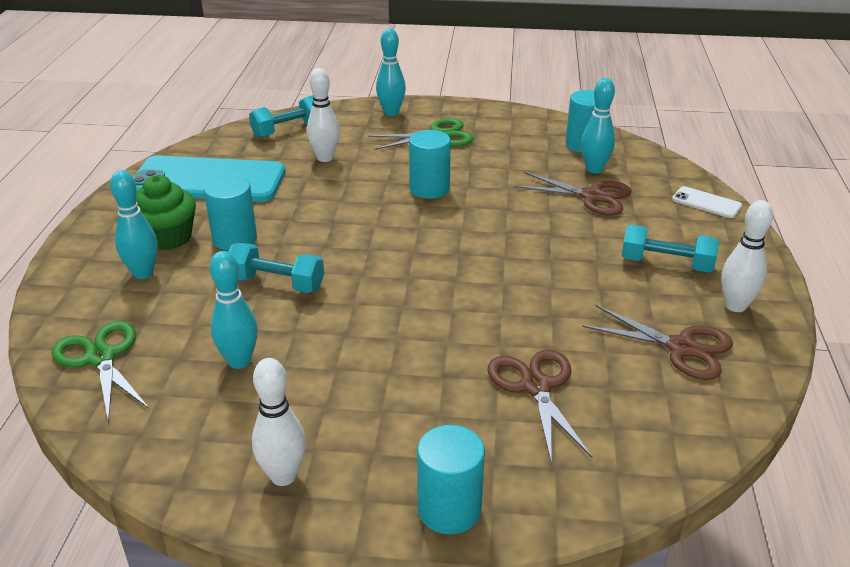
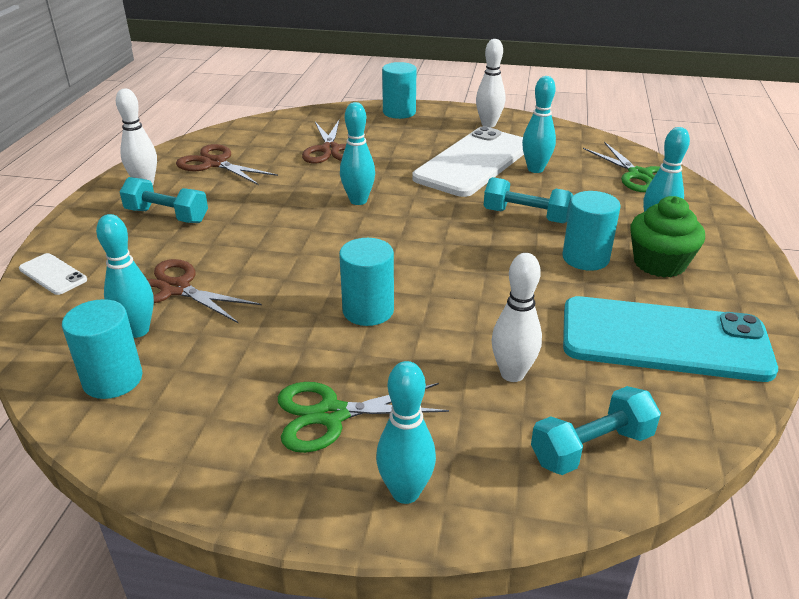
camera: 175 degrees left, 0 degrees up
(323, 370) = (473, 162): none -> white phone
(467, 295) = (358, 201): none -> turquoise bowling pin

